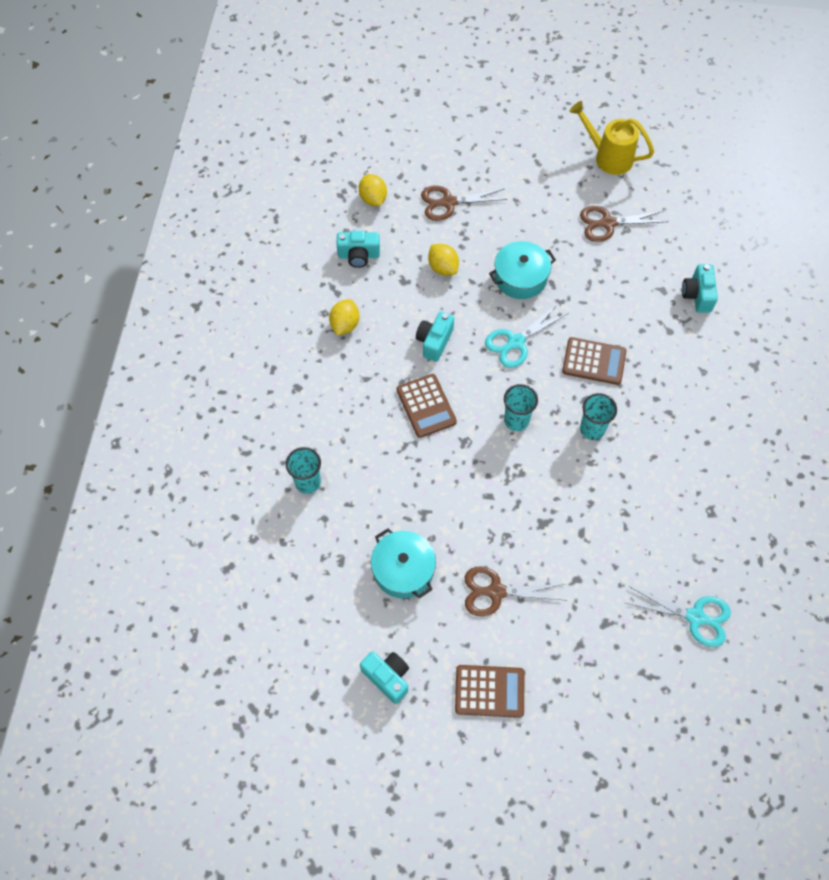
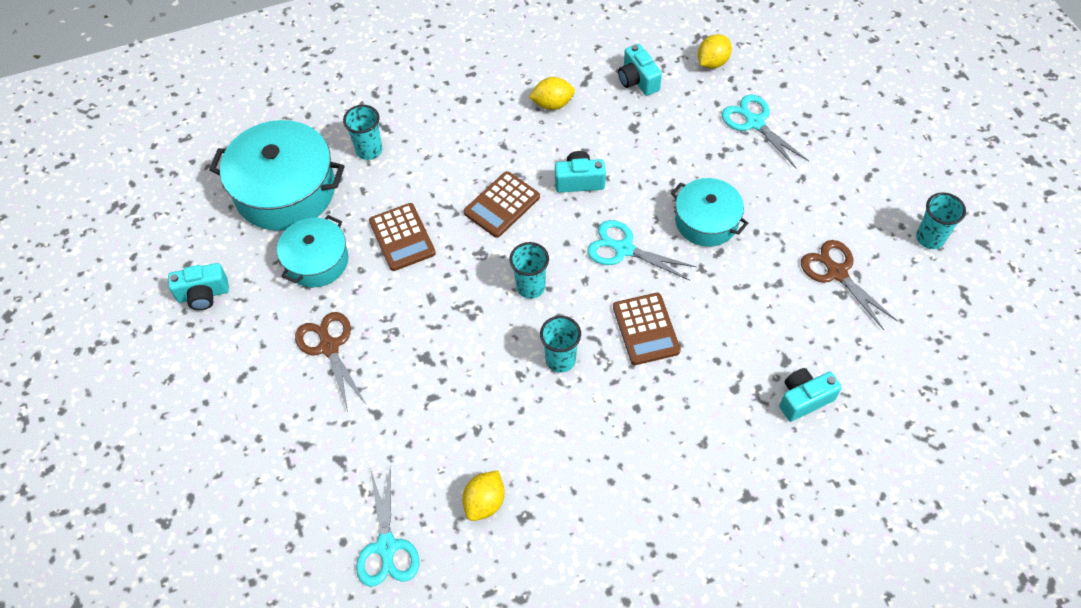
camera: 65 degrees right, 5 degrees down
(311, 567) = (285, 190): none -> turquoise pot
(387, 677) = (203, 294): turquoise camera -> turquoise camera turned 60 degrees clockwise
(443, 268) = (671, 151): yellow lemon -> yellow lemon (485, 502)
(448, 203) = (754, 122): brown scissors -> turquoise scissors
(489, 691) = (223, 383): brown calculator -> brown calculator (402, 237)
(608, 157) = (930, 238): yellow watering can -> turquoise cup

